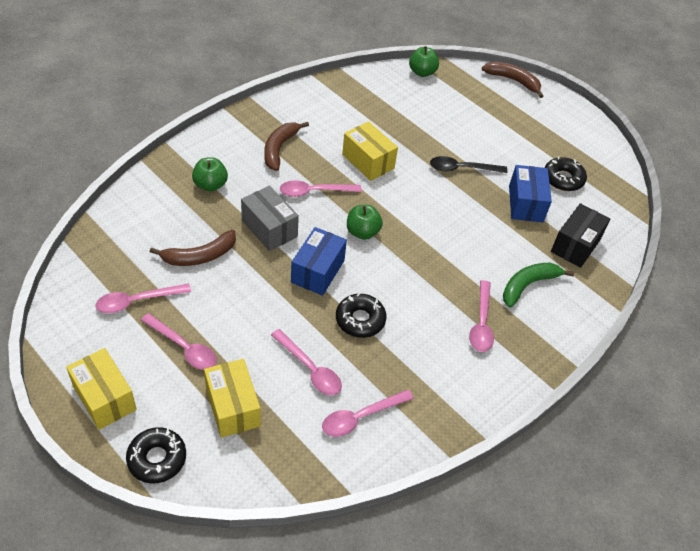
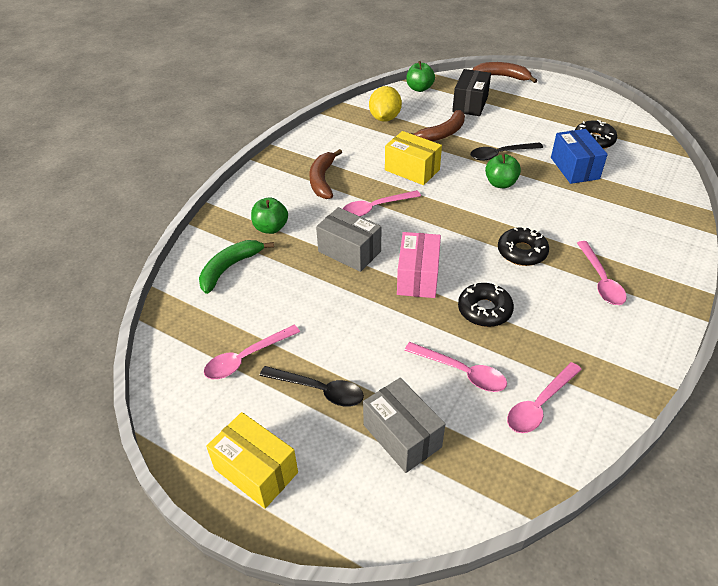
camera: 10 degrees left, 5 degrees down
(157, 459) = (347, 520): black donut -> black donut (522, 252)
(184, 348) = (319, 390): pink spoon -> black spoon
(200, 256) = (292, 295): brown banana -> brown banana (442, 133)
(233, 407) = (402, 436): yellow box -> grey box
(318, 271) = (418, 277): blue box -> pink box
(362, 232) = (441, 231): green apple -> green apple (500, 183)
(370, 97) = (385, 118): none -> yellow lemon
(528, 285) = (621, 235): green banana -> green banana (229, 268)
(575, 245) = (640, 190): black box -> black box (470, 104)

